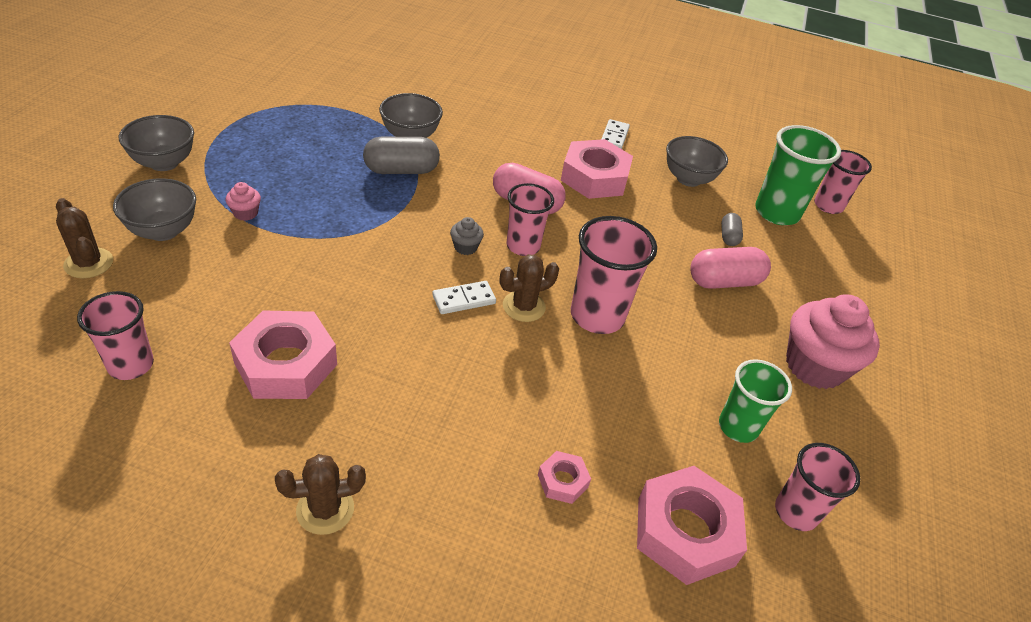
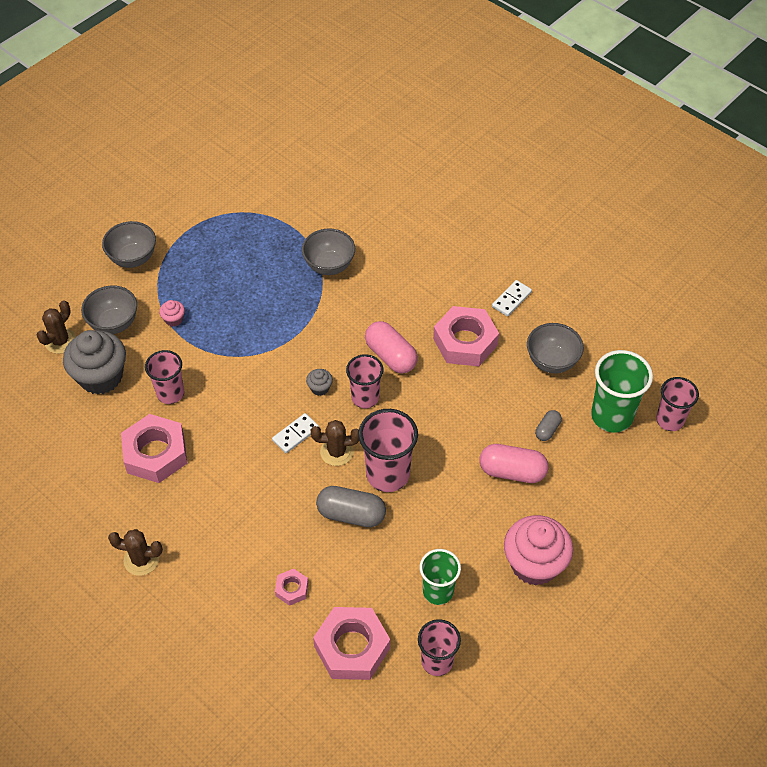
camera: 30 degrees right, 10 degrees up
(89, 263) = (60, 341): brown cactus -> brown cactus turned 45 degrees clockwise
(131, 365) = (64, 428): pink cup -> pink cup (170, 393)
(166, 292) = (101, 377): none -> grey cupcake
(401, 170) = (305, 301): grey capsule -> grey capsule (351, 514)
(464, 300) = (295, 434): white domino -> white domino turned 45 degrees counterclockwise

